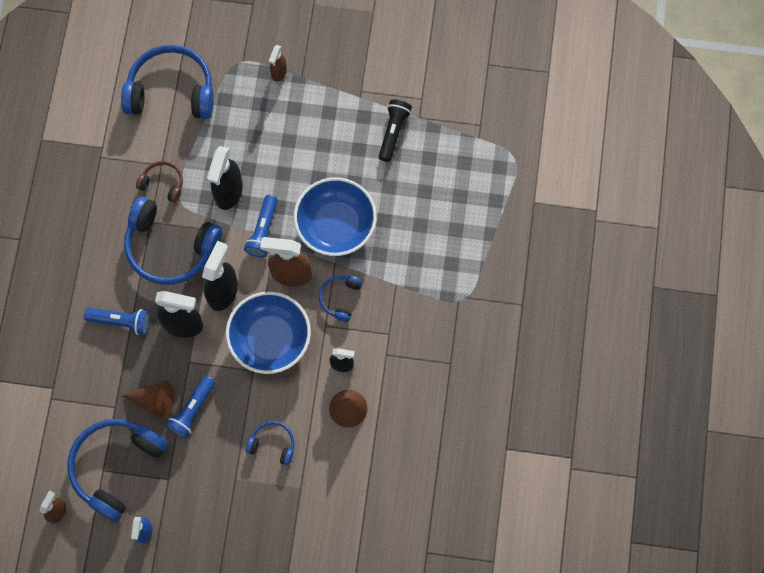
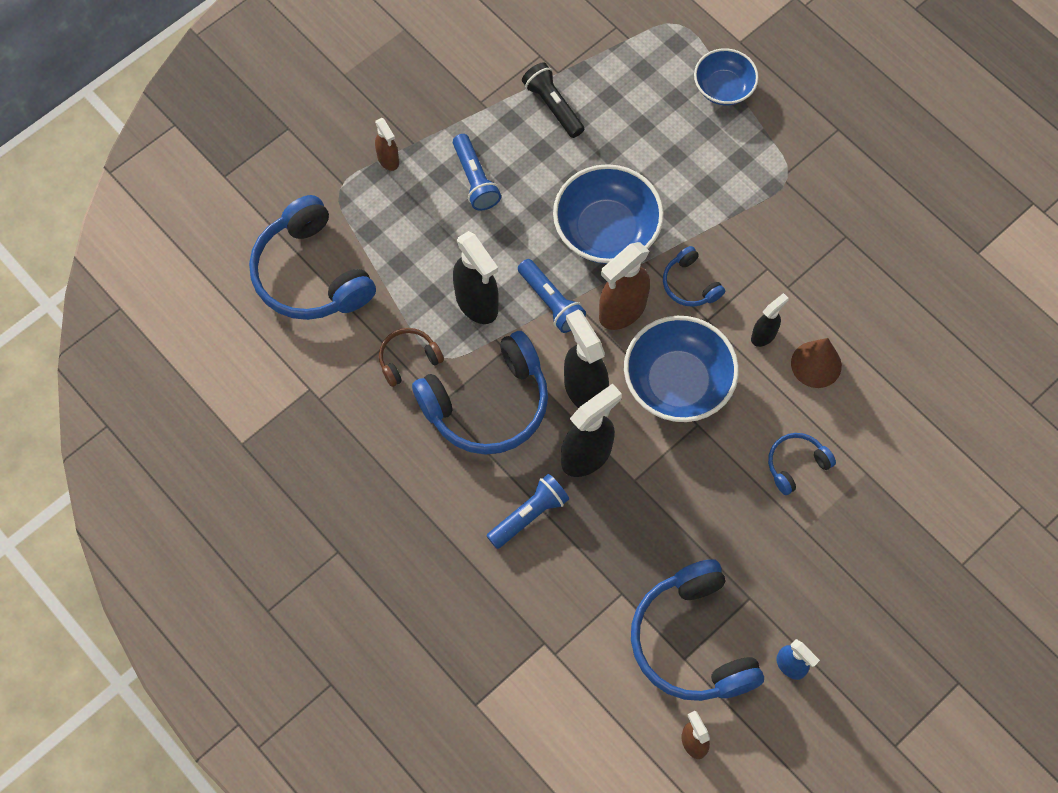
camera: 50 degrees left, 5 degrees down
(154, 401) = (649, 547): brown cone -> none
(171, 91) = (310, 274): blue headphones -> blue headphones turned 75 degrees counterclockwise
(192, 410) = (692, 516): blue flashlight -> blue flashlight (475, 180)
(492, 217) = (723, 88): none -> blue bowl

